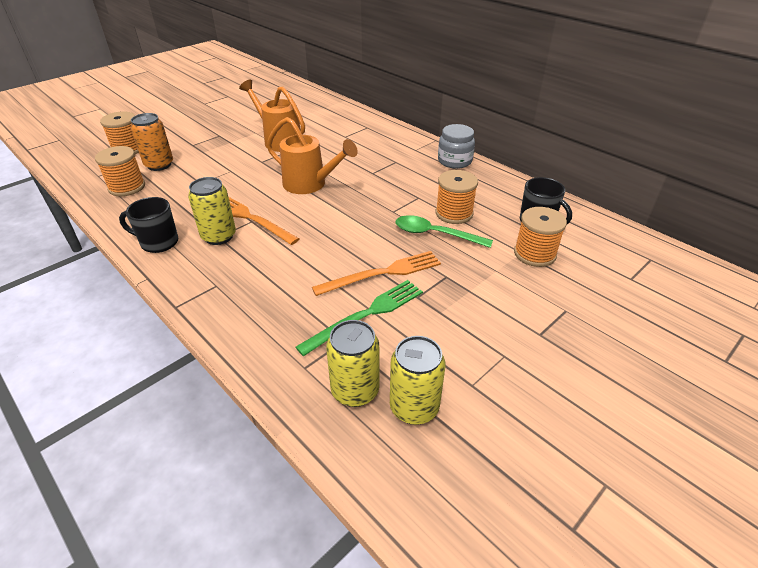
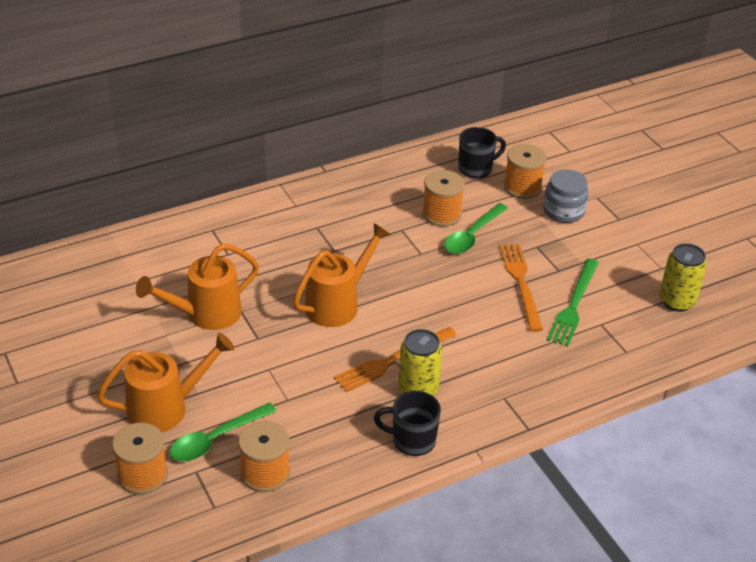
camera: 75 degrees left, 0 degrees up
(158, 242) = (412, 441): black mug -> black mug turned 75 degrees clockwise
(159, 165) = (215, 439): orange can -> green spoon
(187, 145) = (166, 408): none -> orange watering can
(355, 391) = (656, 328): yellow can -> none
(366, 315) = (574, 305): green fork -> green fork turned 135 degrees counterclockwise
(454, 161) = (338, 184): grey jar -> grey jar (563, 211)

